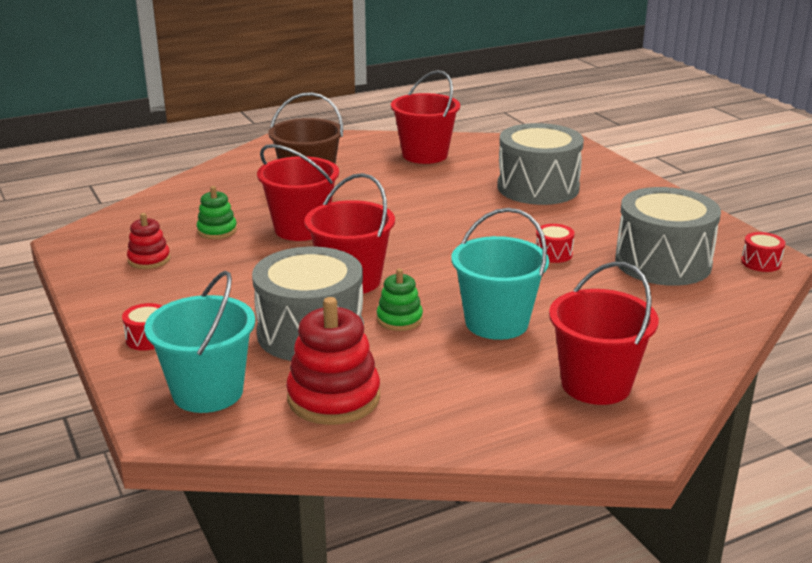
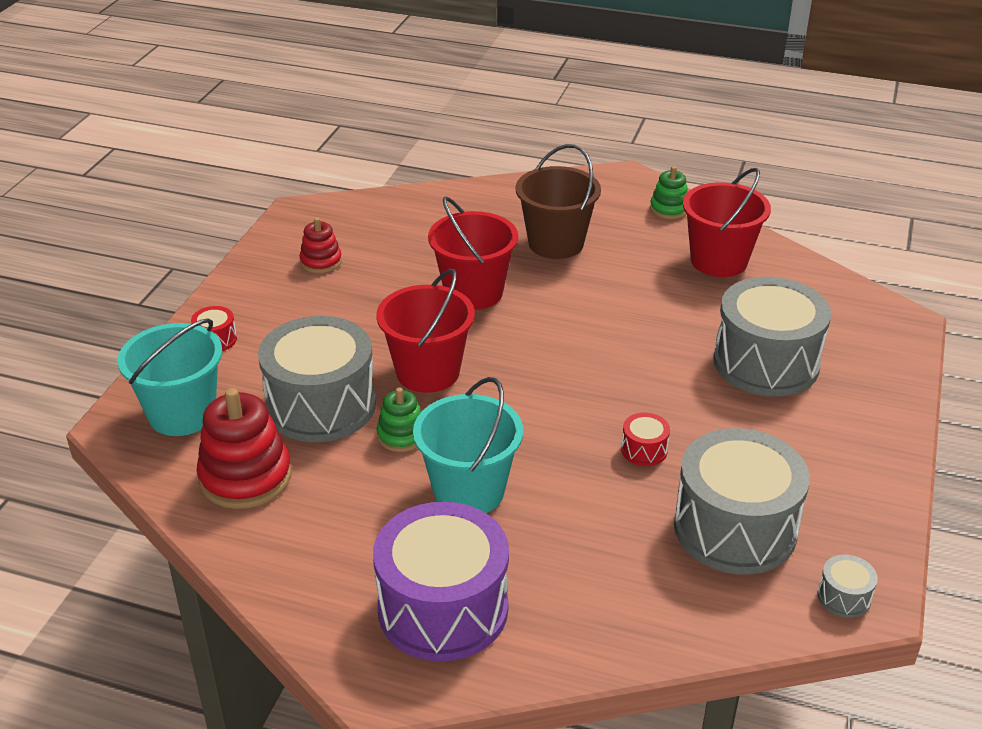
camera: 45 degrees right, 10 degrees up
(217, 231) = (408, 258): green stacking toy -> green stacking toy (669, 209)
(596, 384) = (443, 608): red bucket -> purple drum
(761, 262) = (844, 597): red drum -> grey drum

